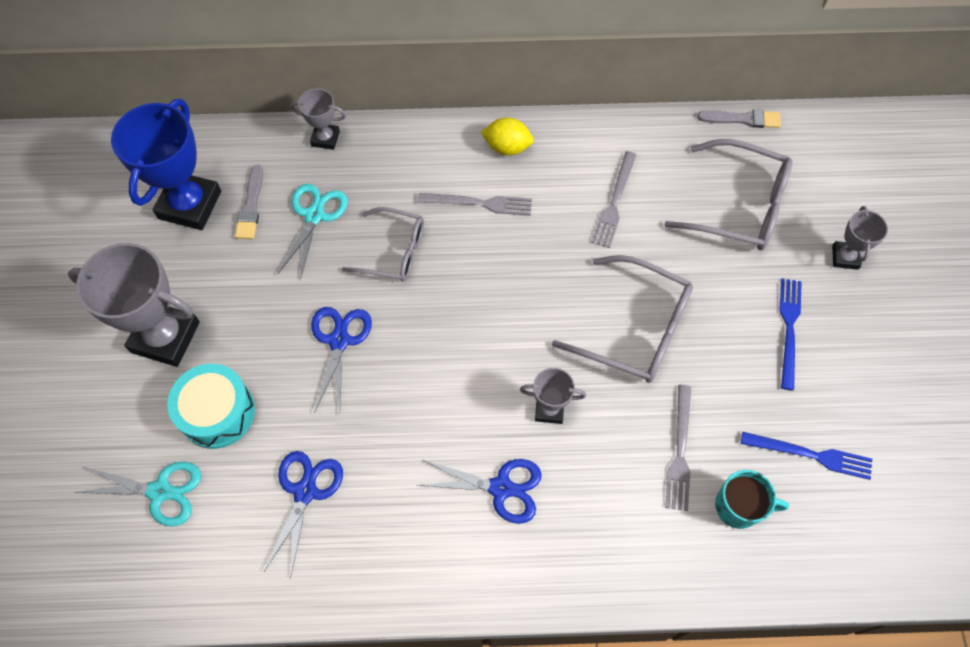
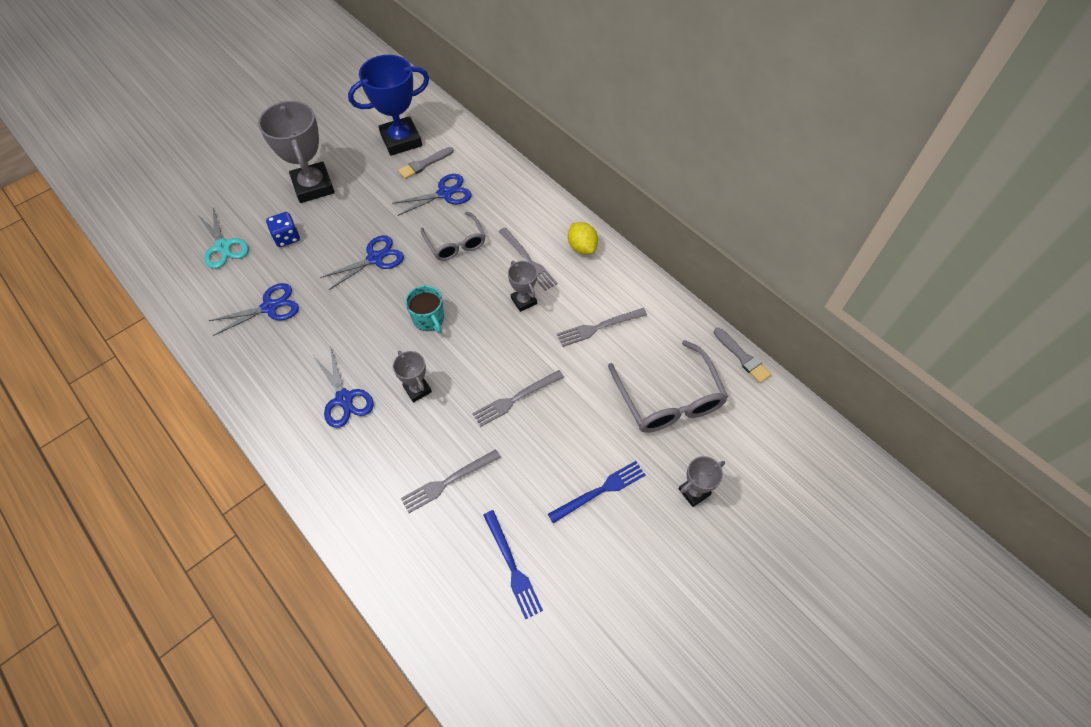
camera: 50 degrees right, 5 degrees down
(217, 412) = (287, 237): turquoise drum -> blue dice
(314, 215) = (445, 193): turquoise scissors -> blue scissors
(325, 138) = (500, 163): grey trophy -> grey trophy (523, 301)
(635, 329) = (515, 399): grey glasses -> grey fork
(739, 506) = (436, 543): turquoise mug -> turquoise mug (429, 319)

